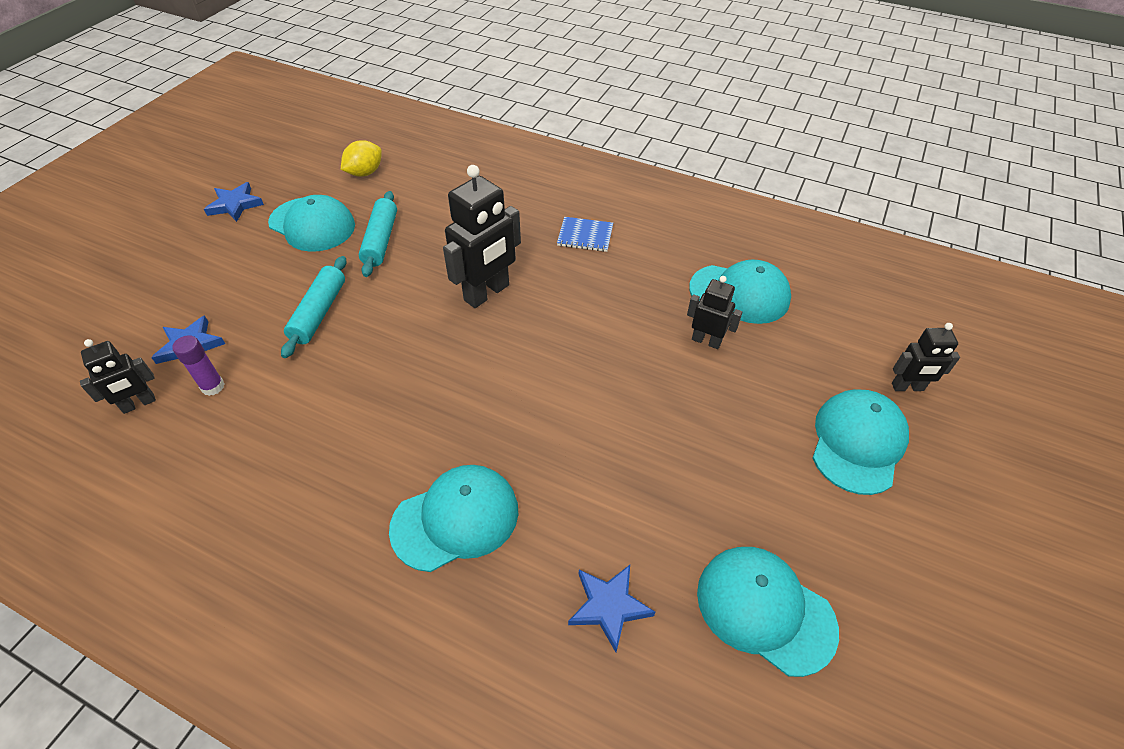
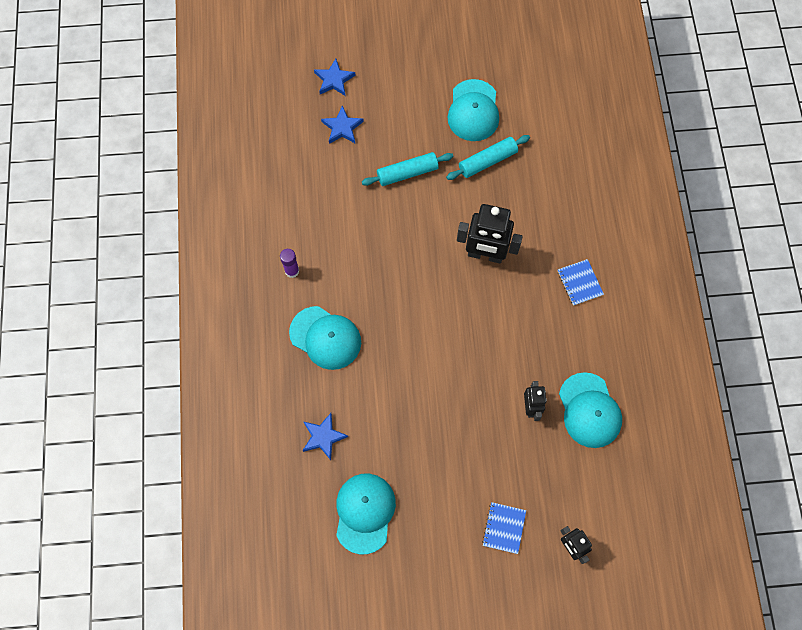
camera: 60 degrees right, 20 degrees up
(139, 404) = (294, 137): black robot -> none
(213, 387) = (326, 162): purple glue stick -> purple glue stick (292, 271)
(235, 205) = (459, 52): blue star -> blue star (334, 80)
(365, 173) = (544, 102): yellow lemon -> none
(857, 443) = (504, 528): turquoise cap -> blue notebook

